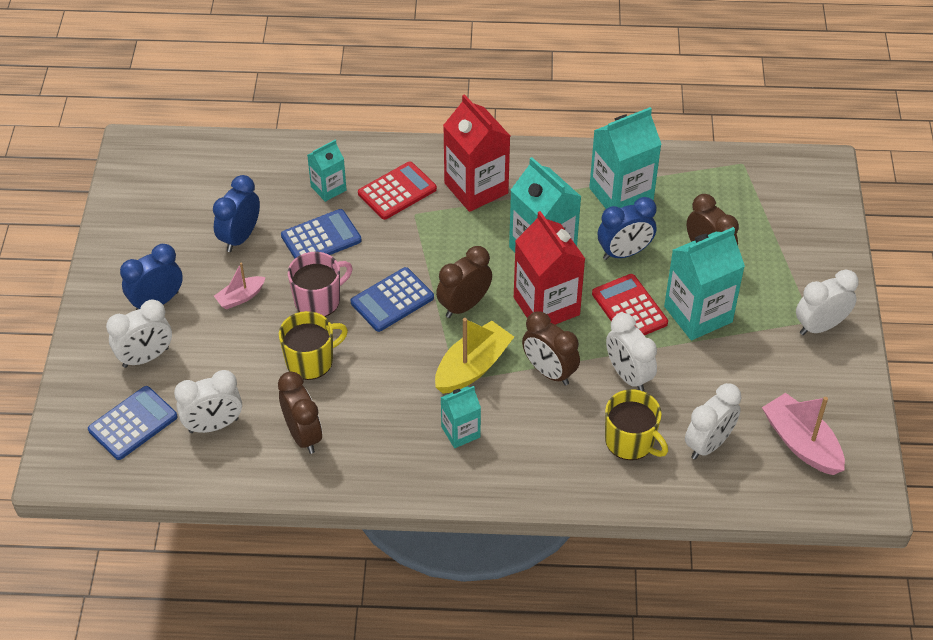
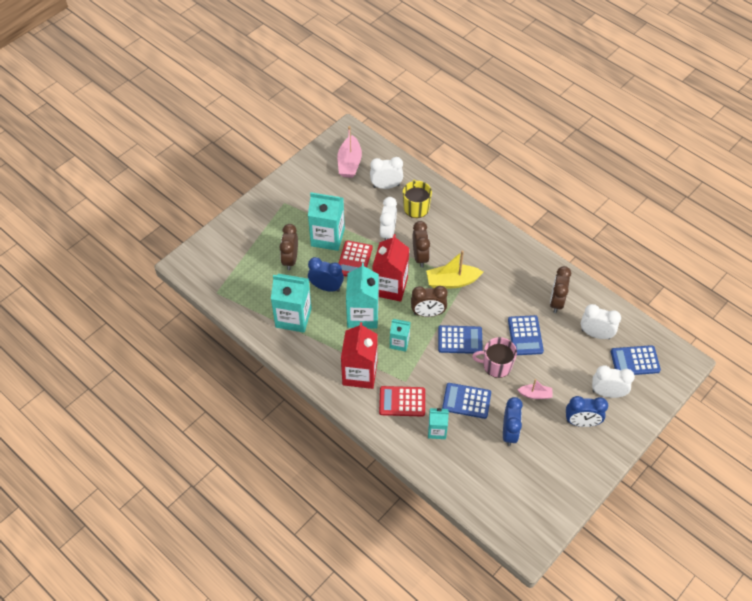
camera: 140 degrees left, 5 degrees up
(240, 237) = (509, 432): blue clock -> blue clock turned 60 degrees counterclockwise
(311, 360) = (525, 335): yellow mug -> blue calculator
(460, 432) = (484, 257): turquoise carton -> turquoise carton (399, 343)
(820, 326) = (283, 198): white clock -> none

